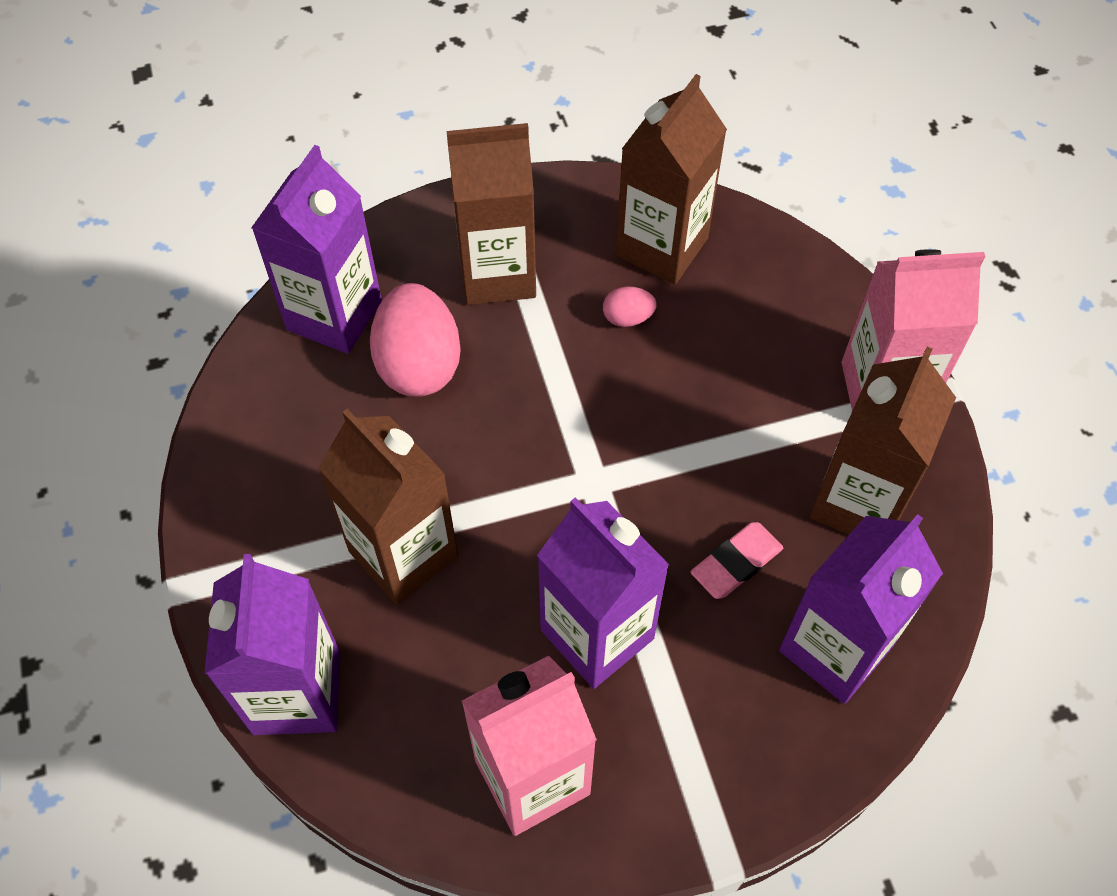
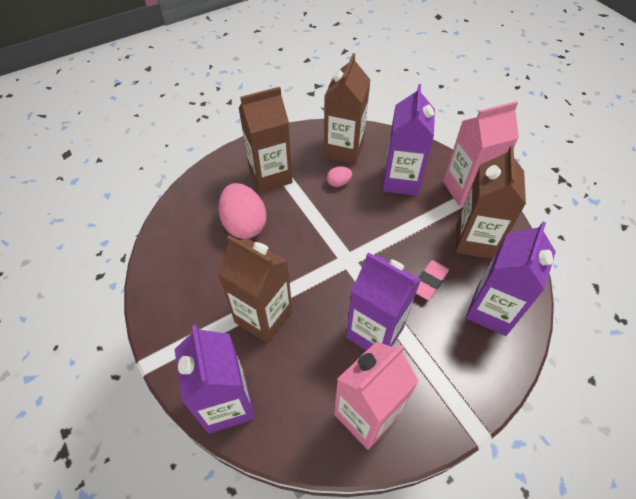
camera: 15 degrees left, 5 degrees down
(334, 315) = (195, 211): purple carton -> purple carton (401, 181)

